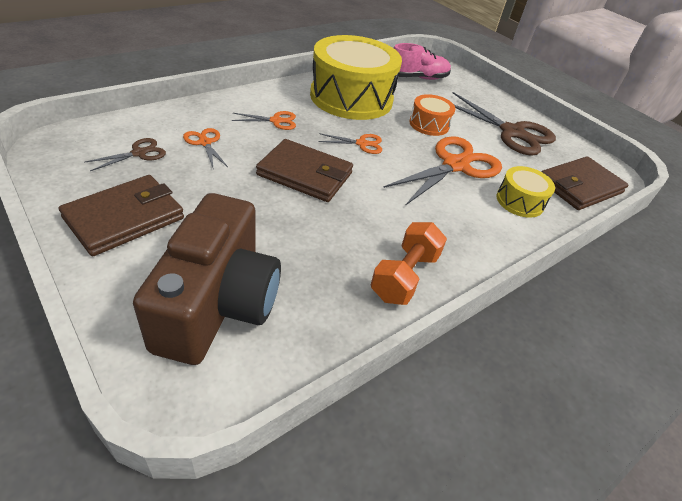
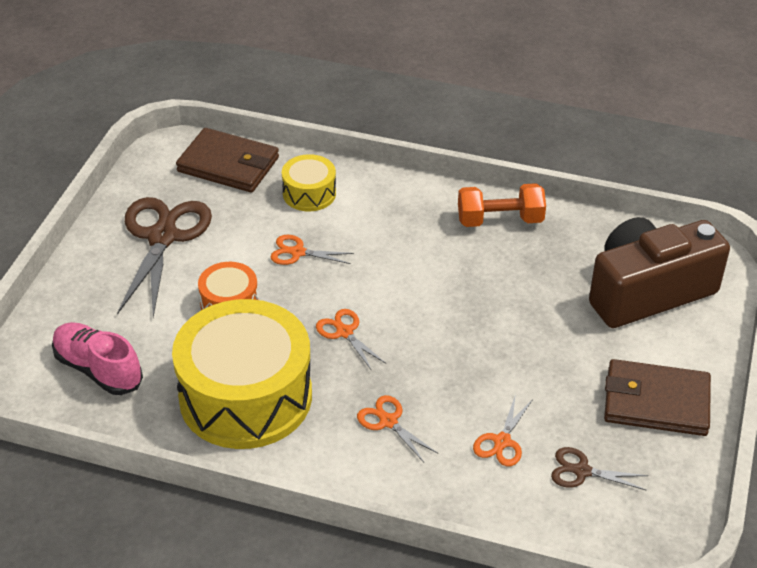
camera: 120 degrees left, 0 degrees up
(305, 174) = (453, 339): brown wallet -> none
(455, 165) = (298, 252): orange scissors -> orange scissors, size x0.48

